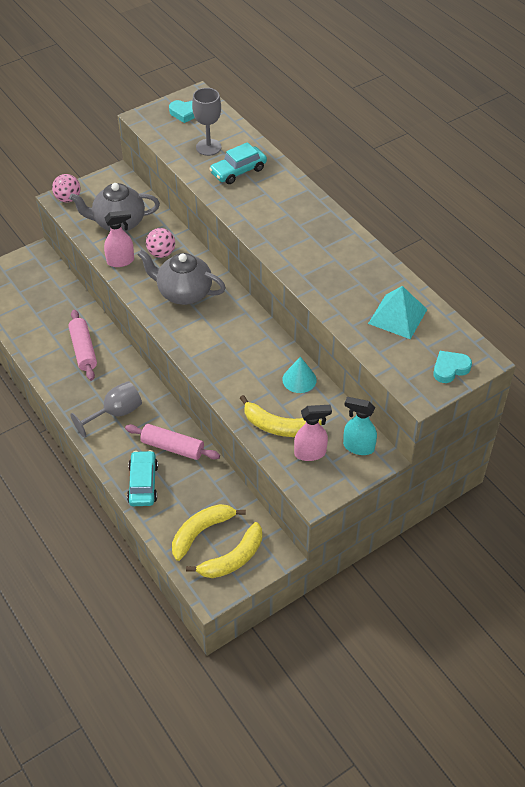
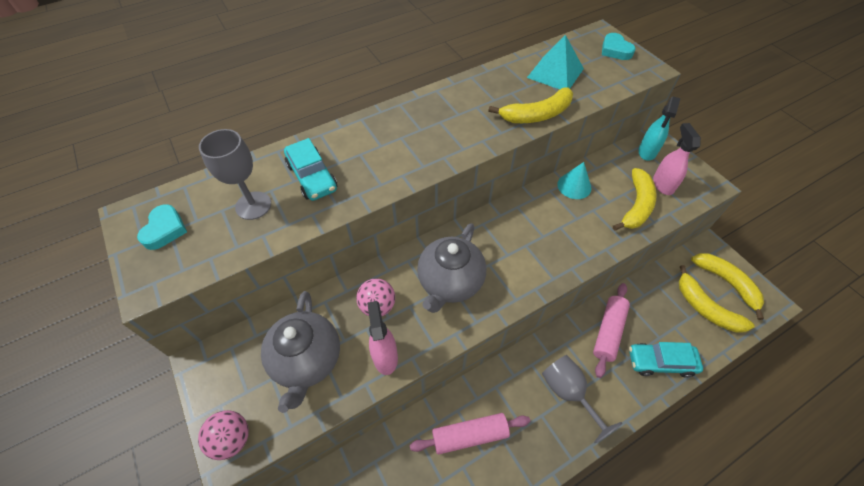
camera: 85 degrees left, 5 degrees up
(329, 299) = (536, 115): none -> yellow banana

